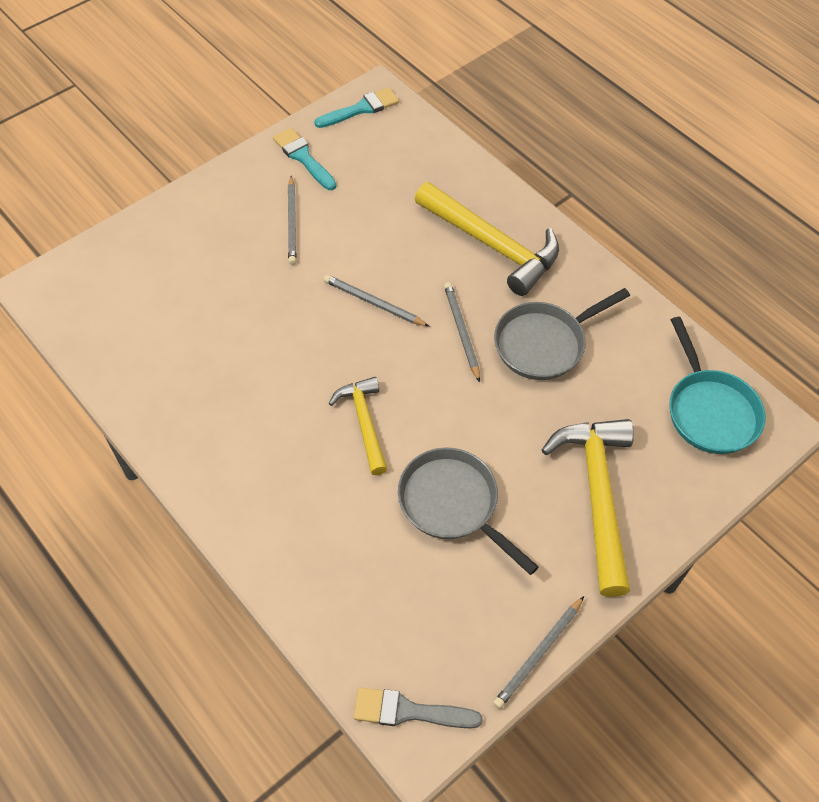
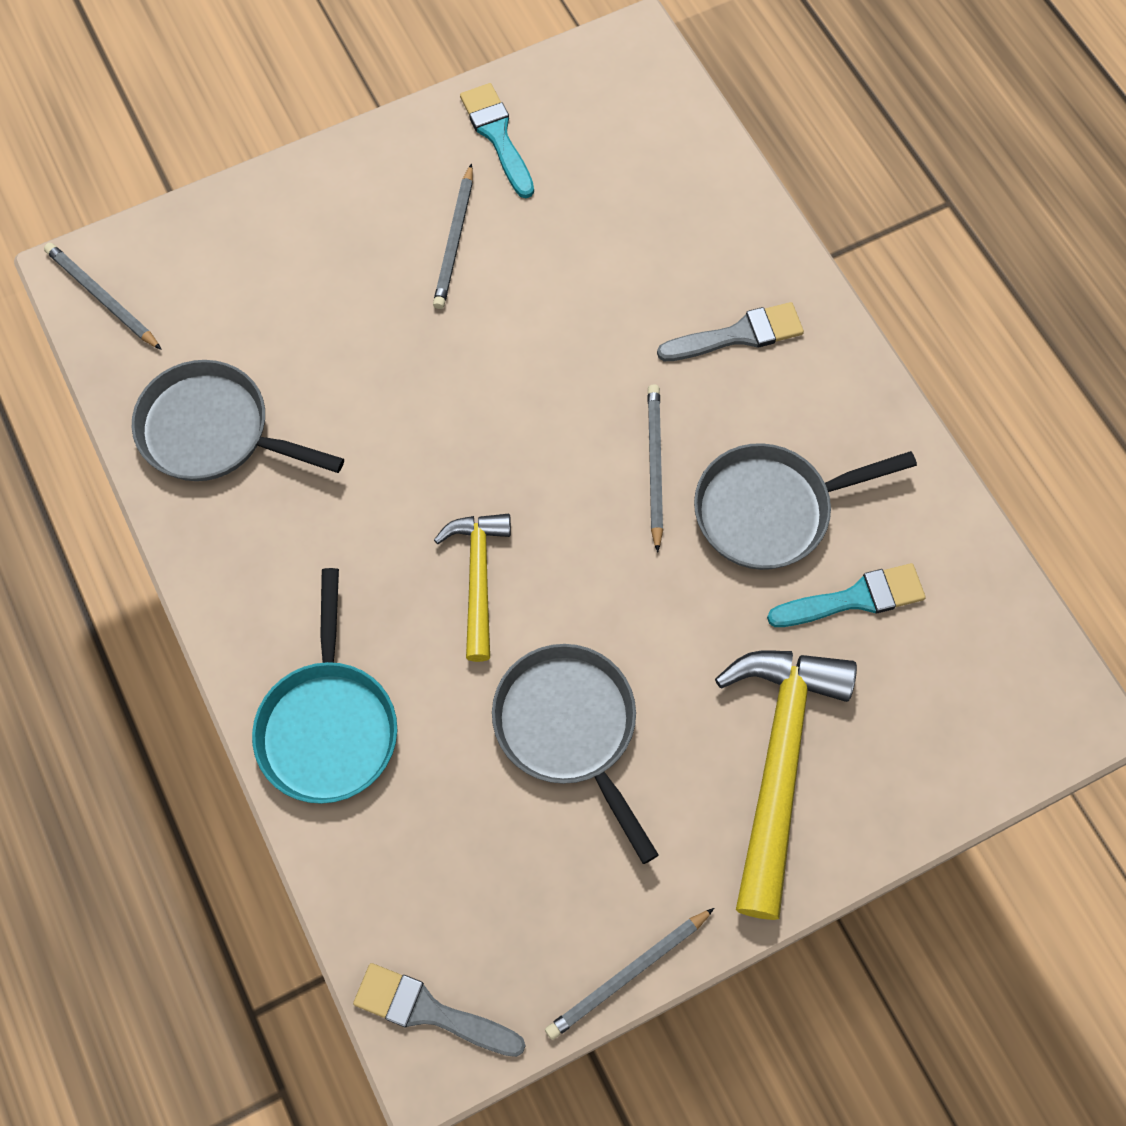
camera: 15 degrees right, 10 degrees up
(157, 367) = (213, 431): none -> grey pan
(361, 109) = (604, 69): turquoise brush -> turquoise brush (854, 598)
(373, 303) = (539, 394): grey pencil -> grey pencil (102, 298)
(492, 245) = (738, 335): yellow hammer -> grey brush
(710, 411) = (984, 669): turquoise pan -> turquoise pan (328, 725)

